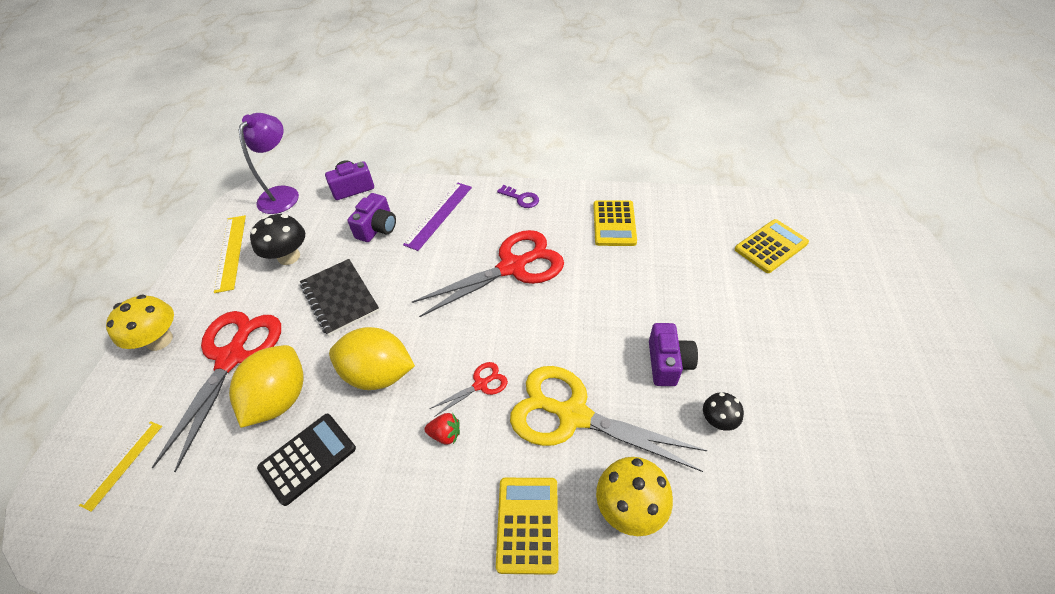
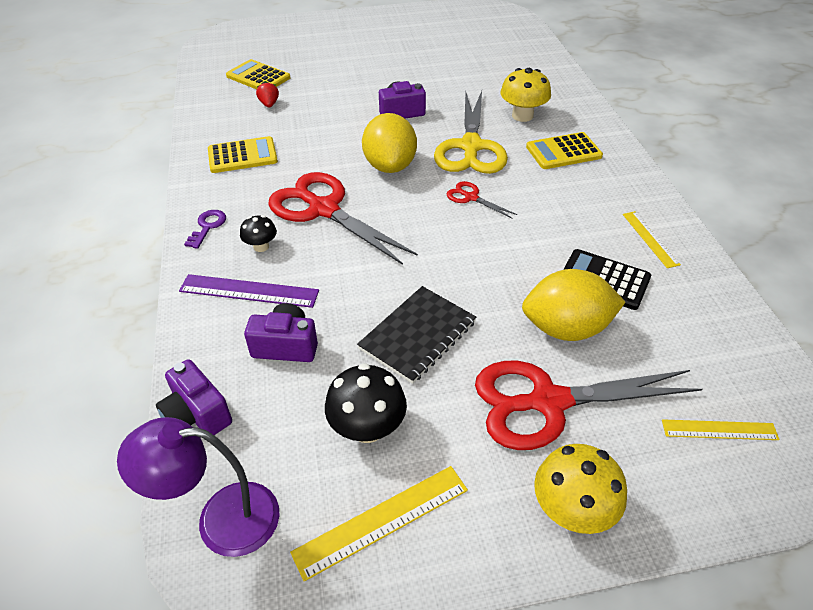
camera: 110 degrees left, 5 degrees down
(330, 542) = (650, 239): none -> yellow ruler
(378, 374) = (497, 264): yellow lemon -> yellow lemon (390, 166)
(445, 434) = (527, 205): red strawberry -> red strawberry (269, 104)
(718, 420) = (439, 90): black mushroom -> black mushroom (261, 246)

